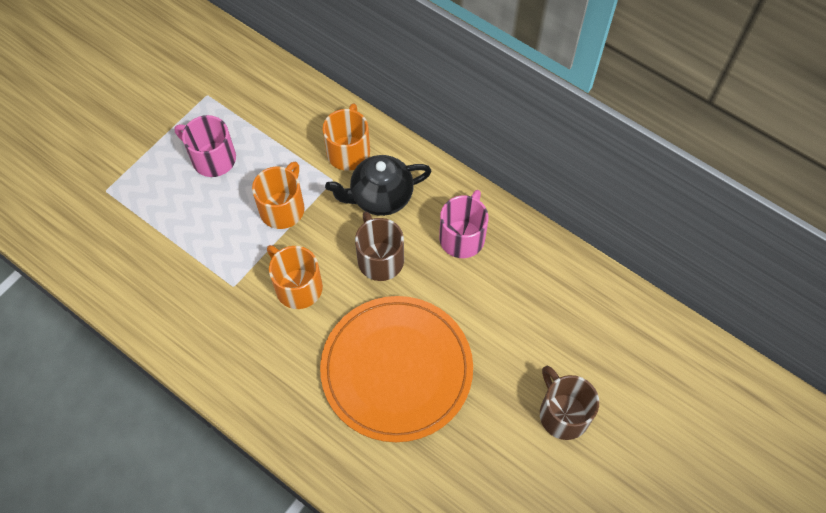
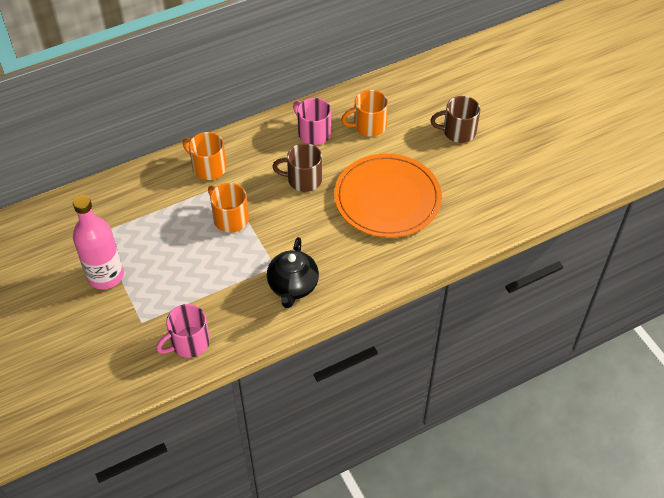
camera: 65 degrees left, 10 degrees down
(153, 128) = (105, 276): none -> pink bottle
(212, 158) = (159, 246): pink mug -> pink mug (189, 342)
(297, 286) = (297, 230): orange mug -> orange mug (368, 126)
(380, 197) = (256, 163): black teapot -> black teapot (293, 286)

